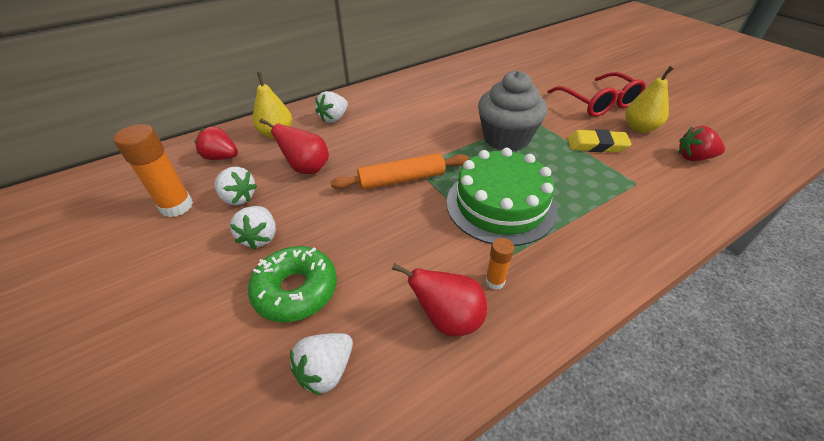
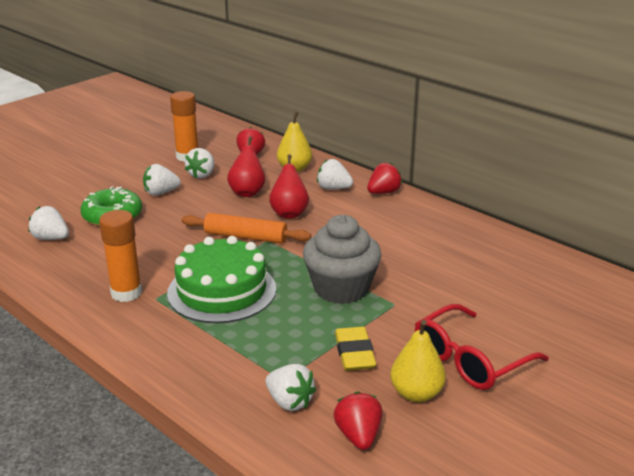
camera: 75 degrees right, 15 degrees down
(358, 97) = (383, 192): none -> red strawberry
(402, 179) = (245, 237): orange rolling pin -> orange rolling pin turned 45 degrees counterclockwise
(448, 319) = (89, 276): red pear -> red pear (289, 213)
(495, 281) = (126, 293): orange glue stick -> orange glue stick, size x1.89
(665, 183) = (289, 402): none -> white strawberry

